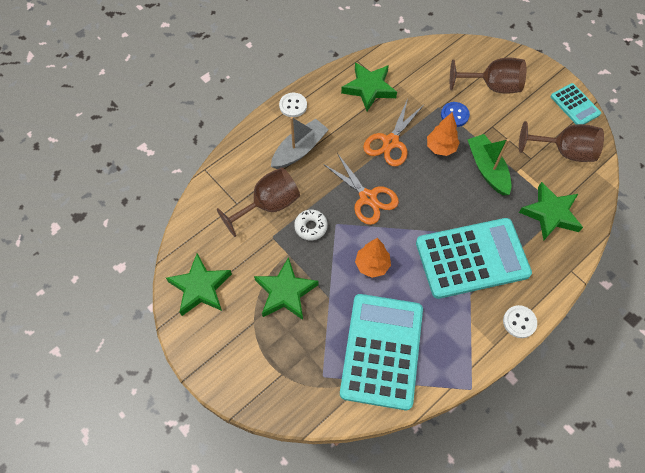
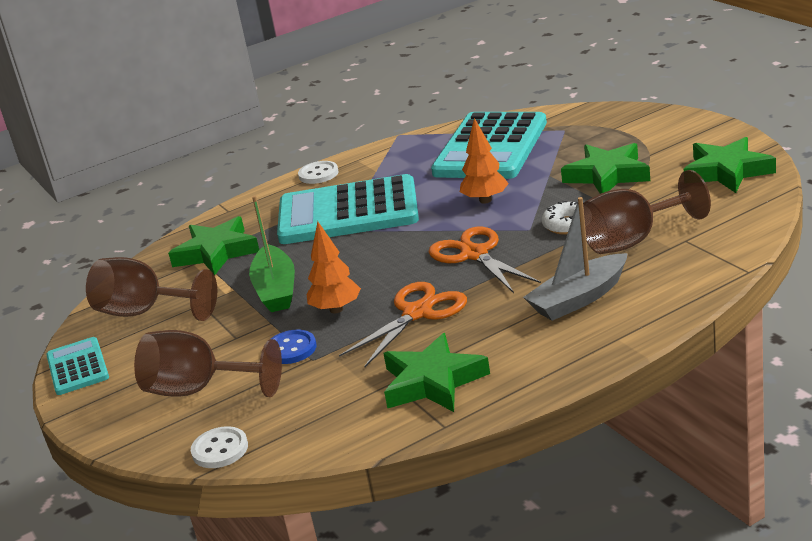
camera: 165 degrees left, 35 degrees down
(293, 105) = (587, 353): white button -> white button (220, 449)

